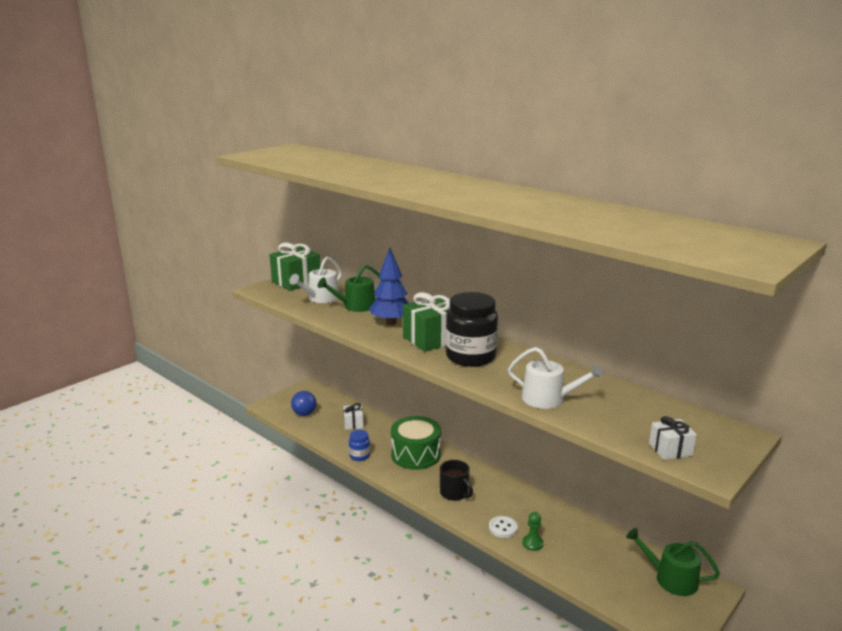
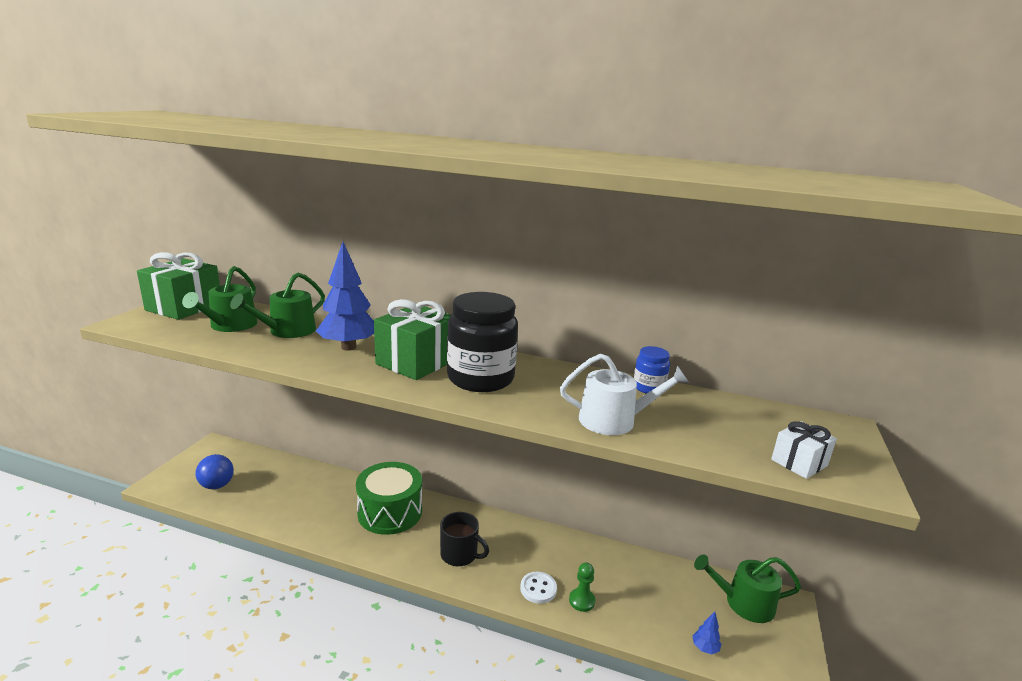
camera: 25 degrees left, 0 degrees up
(320, 298) = (230, 326): white watering can -> green watering can
(353, 424) = (292, 486): white gift -> none
(359, 456) = (315, 531): blue jar -> blue jar (648, 387)
(614, 596) = (705, 648): none -> blue tree

